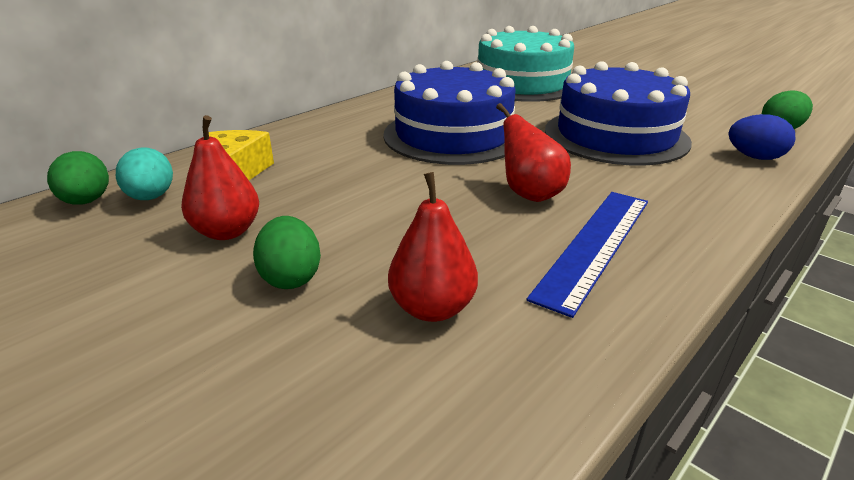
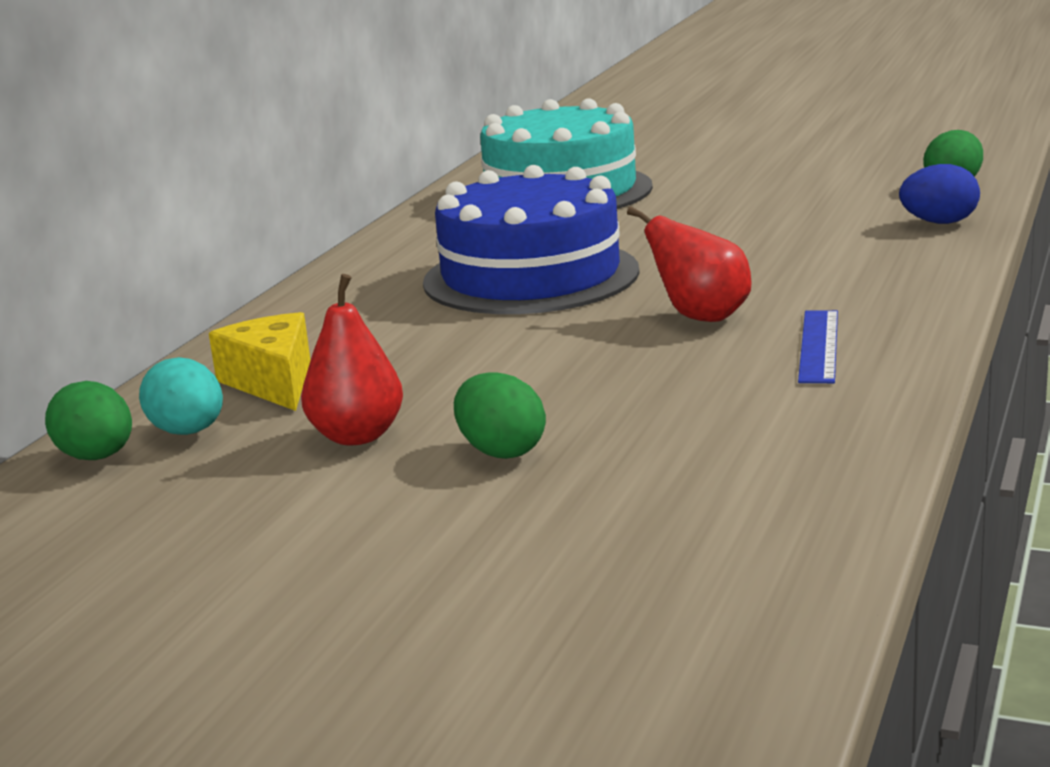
camera: 20 degrees left, 10 degrees down
(432, 308) = (693, 434): red pear -> none
(595, 245) = (819, 346): blue ruler -> blue ruler, size x0.64
(615, 136) = (753, 233): blue cake -> none

